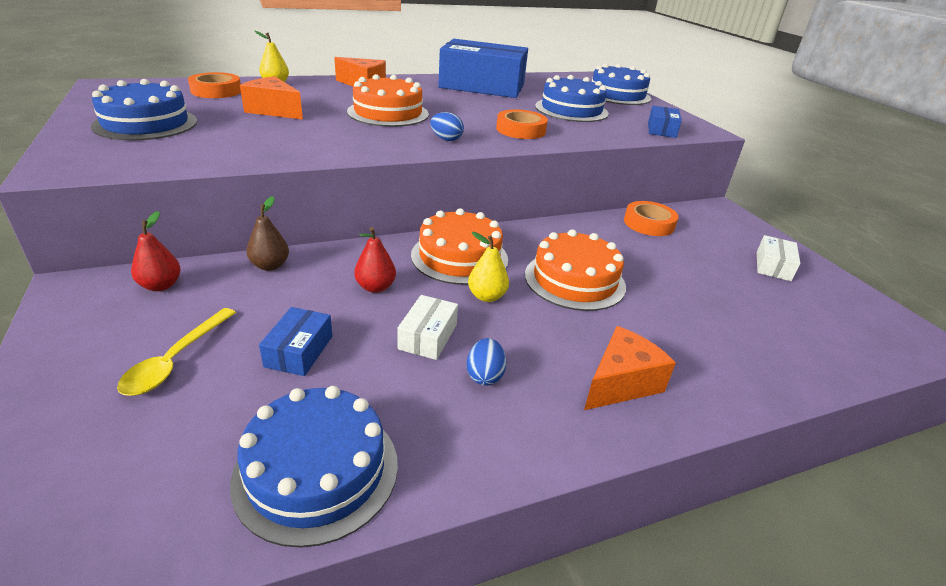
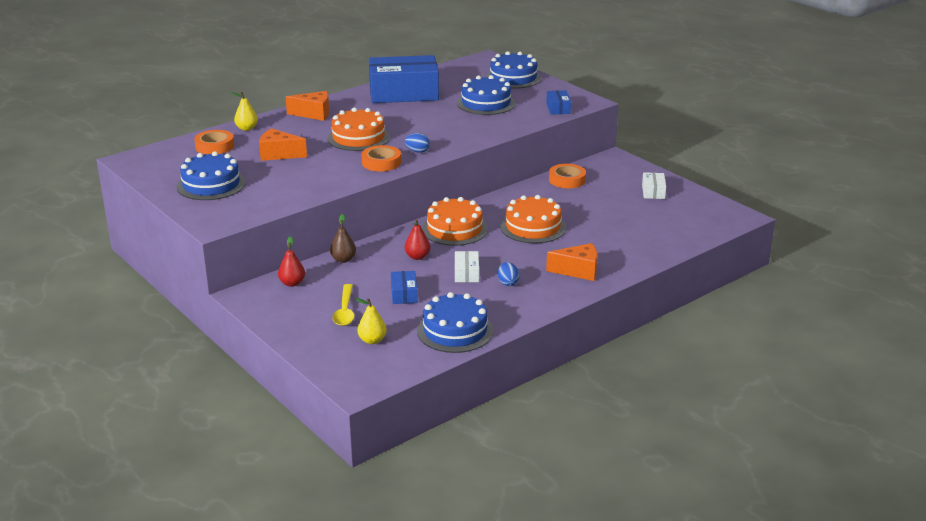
camera: 15 degrees left, 5 degrees down
(486, 296) = (486, 247): yellow pear -> yellow pear (372, 340)
(521, 130) = (461, 131): orange tape -> orange tape (381, 162)
(621, 383) = (578, 271): orange cheese -> orange cheese turned 60 degrees clockwise

